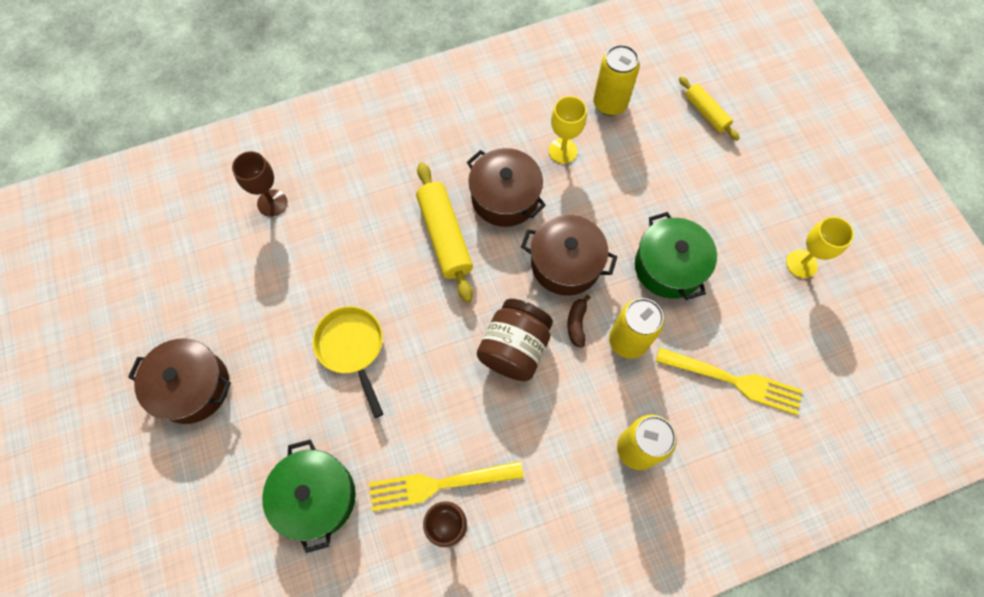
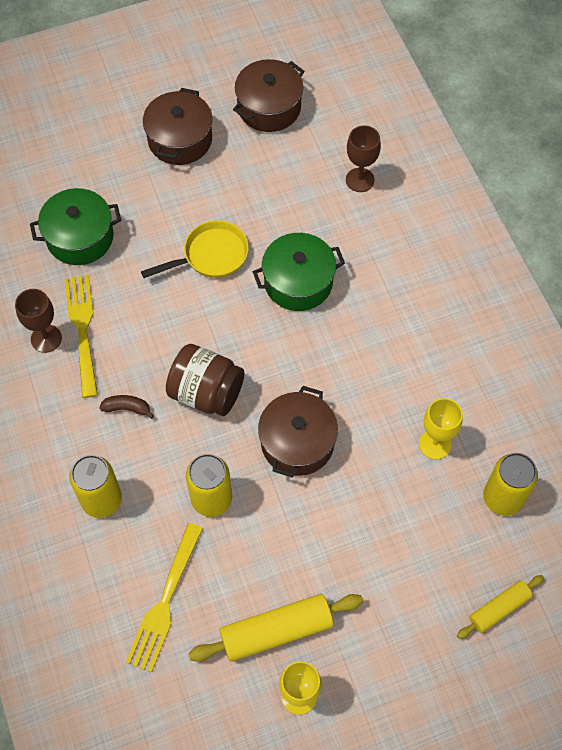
camera: 90 degrees right, 5 degrees down
(444, 236) = (327, 329): yellow rolling pin -> yellow rolling pin (276, 631)
(505, 197) = (373, 385): brown pot -> brown pot (269, 107)
(576, 323) = (231, 450): brown banana -> brown banana (127, 408)
(669, 267) = (294, 547): green pot -> green pot (298, 282)

